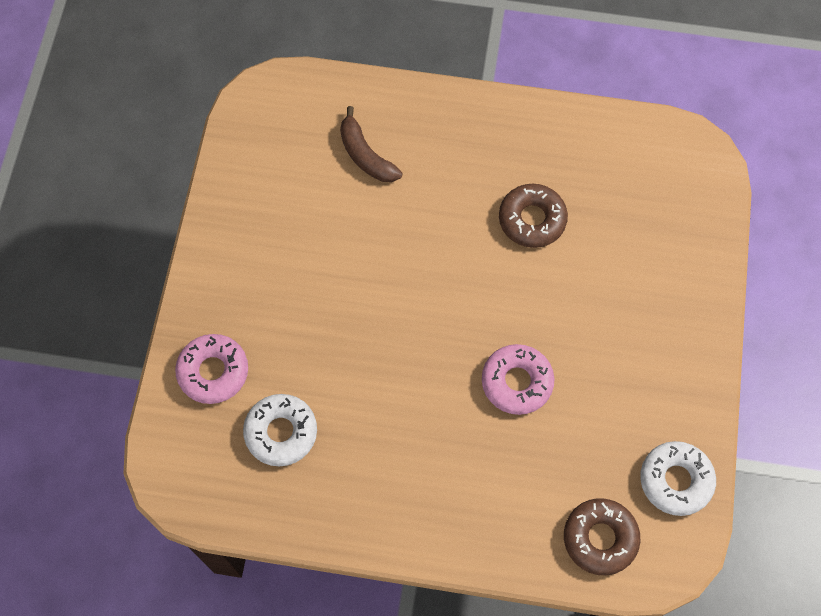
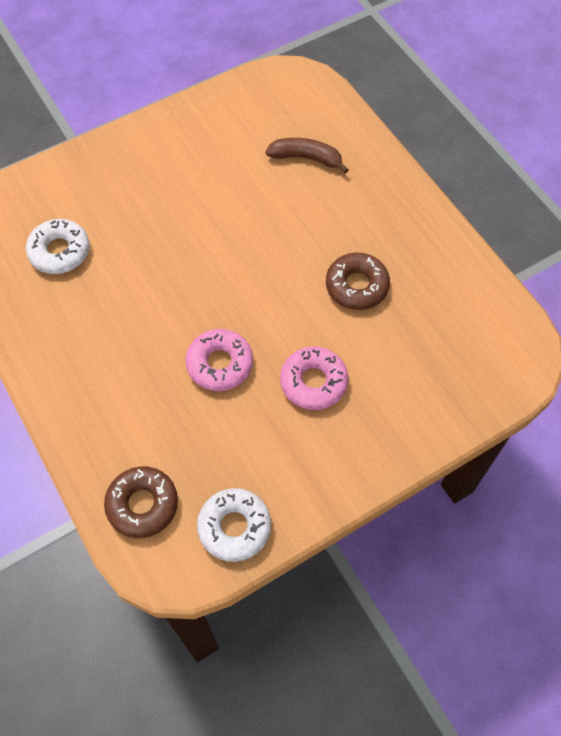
camera: 50 degrees right, 5 degrees down
(213, 372) = (71, 186): pink donut -> pink donut (313, 382)
(366, 155) = (306, 158): brown banana -> brown banana turned 90 degrees clockwise

